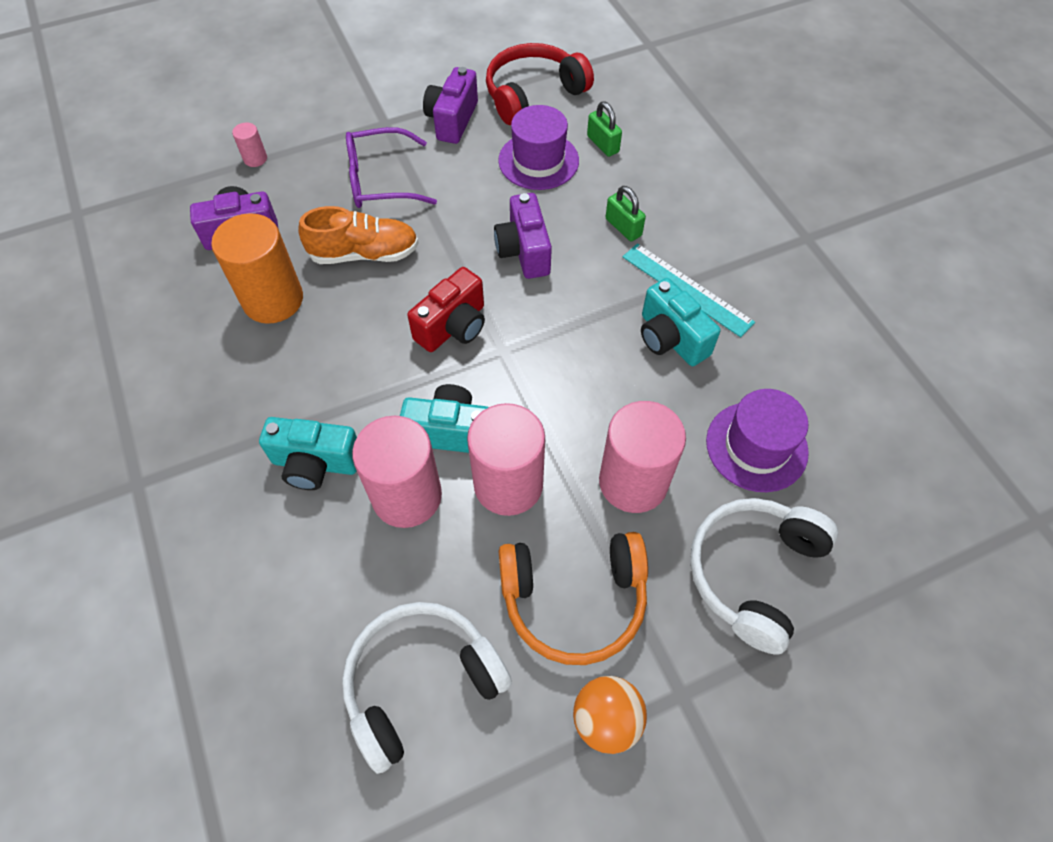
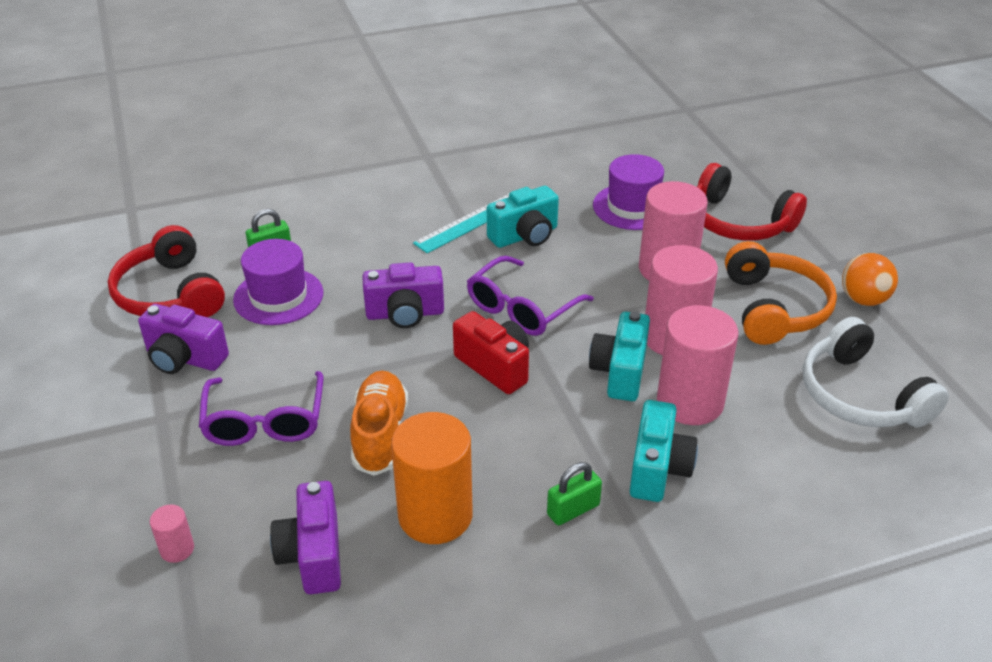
camera: 85 degrees left, 20 degrees down
(542, 342) = (521, 308): none -> purple glasses
(623, 227) = (389, 249): green padlock -> green padlock (573, 510)
(753, 572) = (738, 222): white headphones -> red headphones

